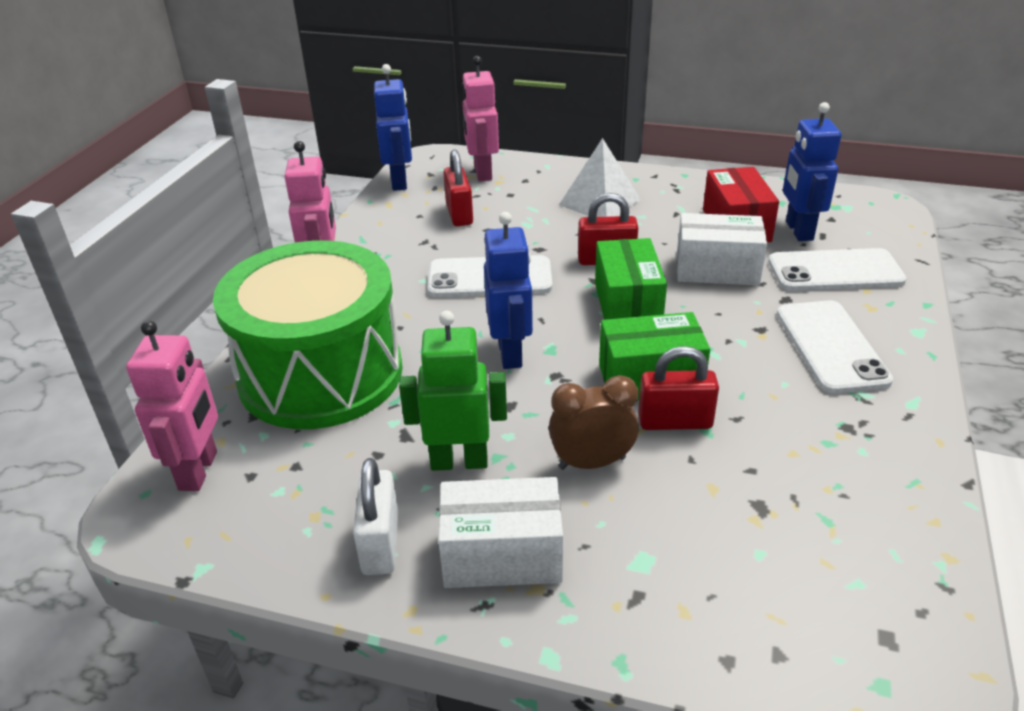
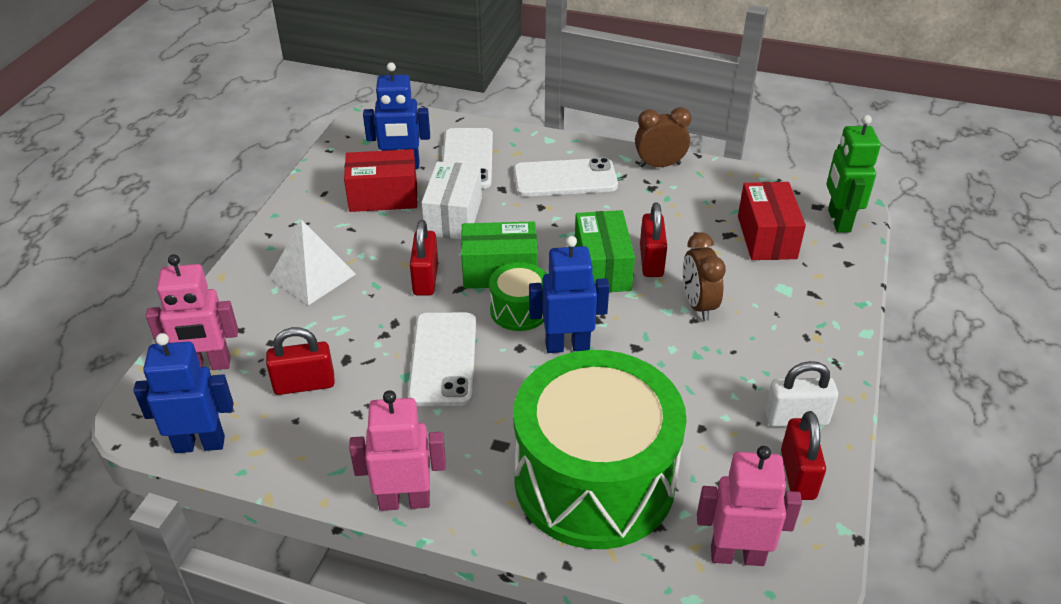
camera: 90 degrees left, 5 degrees up
(290, 534) = (798, 475): none -> red padlock
(459, 461) = (705, 376): green robot -> green robot (838, 221)
(502, 555) = (793, 353): white box -> none
(565, 320) = (519, 310): none -> green drum
(767, 552) = (766, 237): none -> red box
(912, 437) = (659, 165): none -> brown clock

